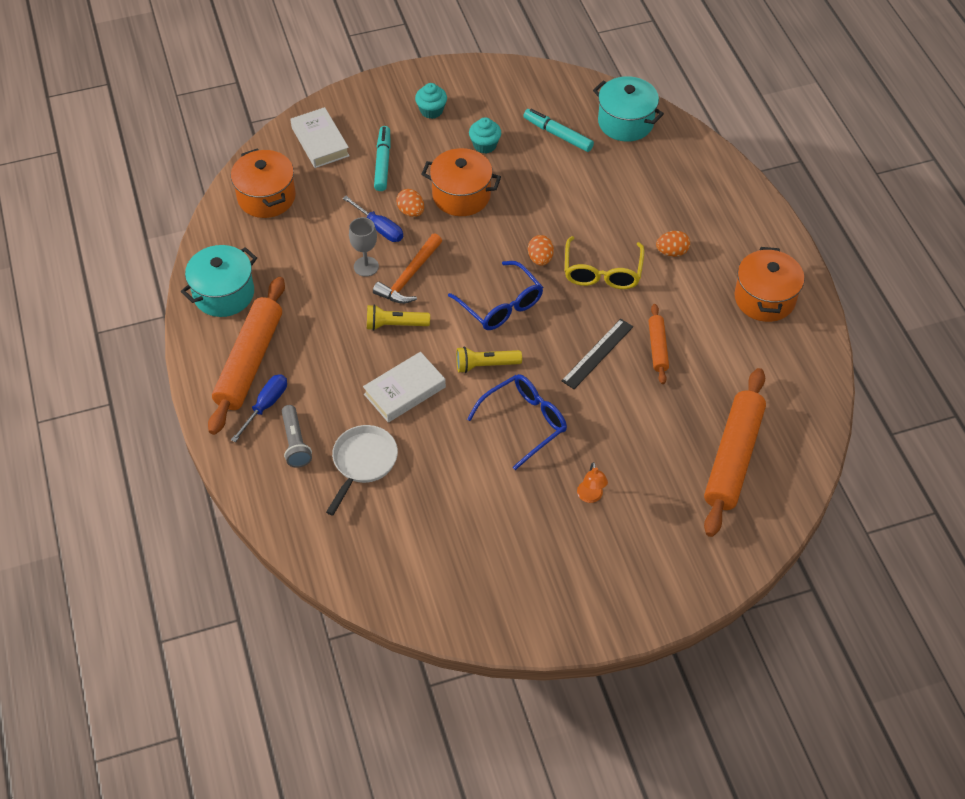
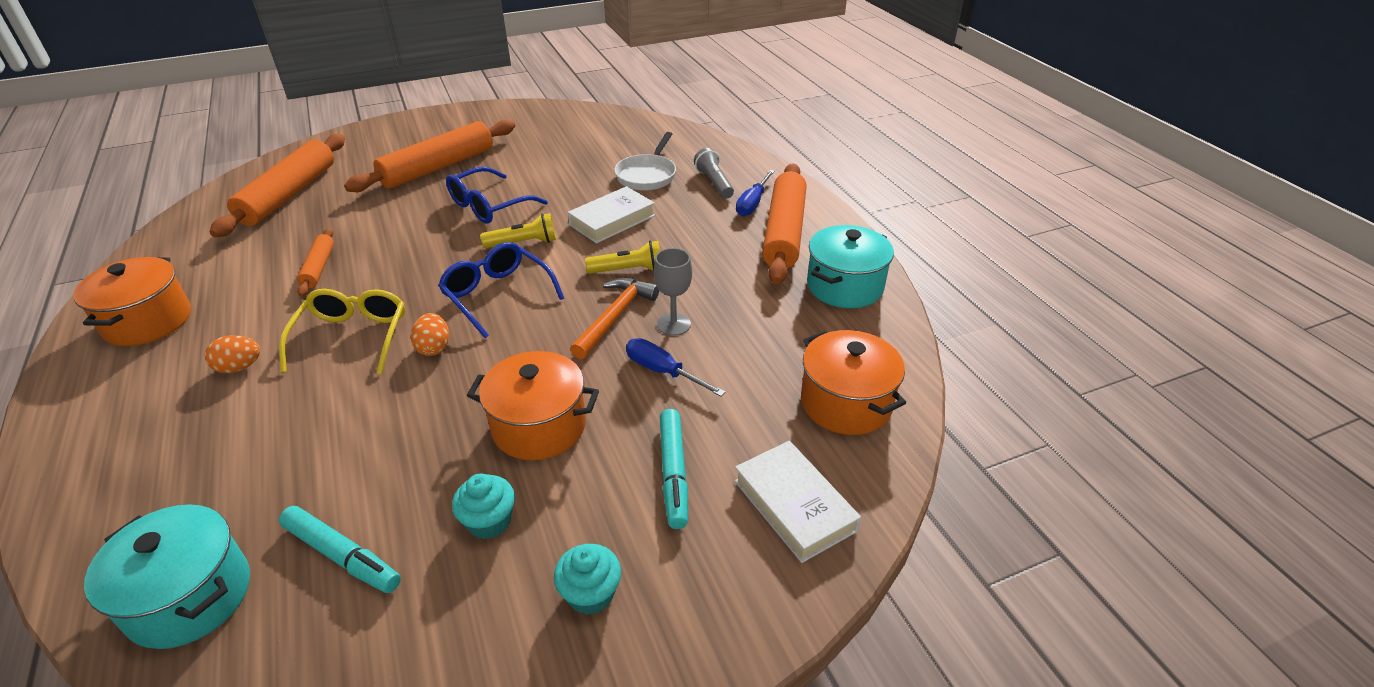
camera: 175 degrees right, 15 degrees down
(411, 211) = (618, 397): orange egg -> none
(590, 497) = (438, 167): orange lamp -> orange rolling pin
(597, 353) = (392, 259): black ruler -> none

